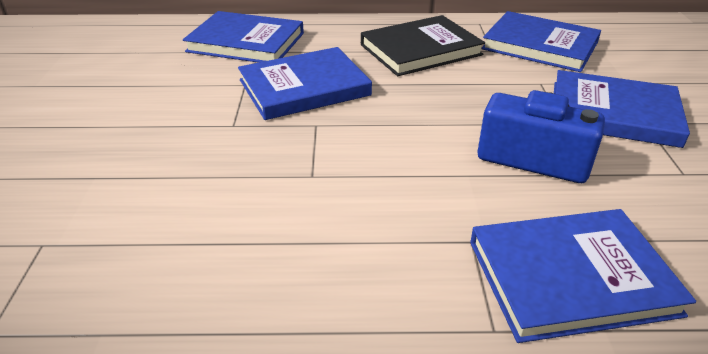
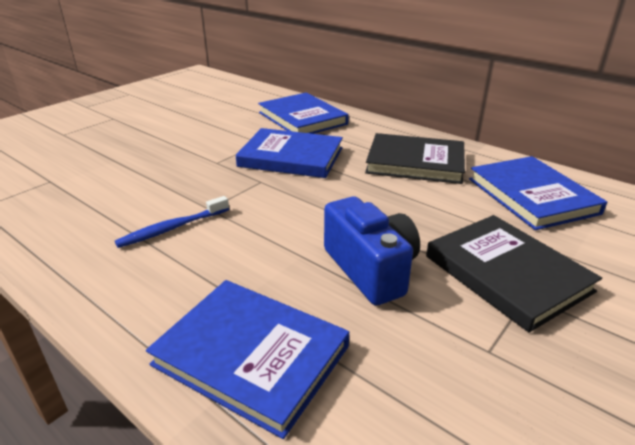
camera: 40 degrees right, 5 degrees down
(311, 214) = (172, 228): none -> blue toothbrush
(613, 113) = (506, 273): blue book -> black book

